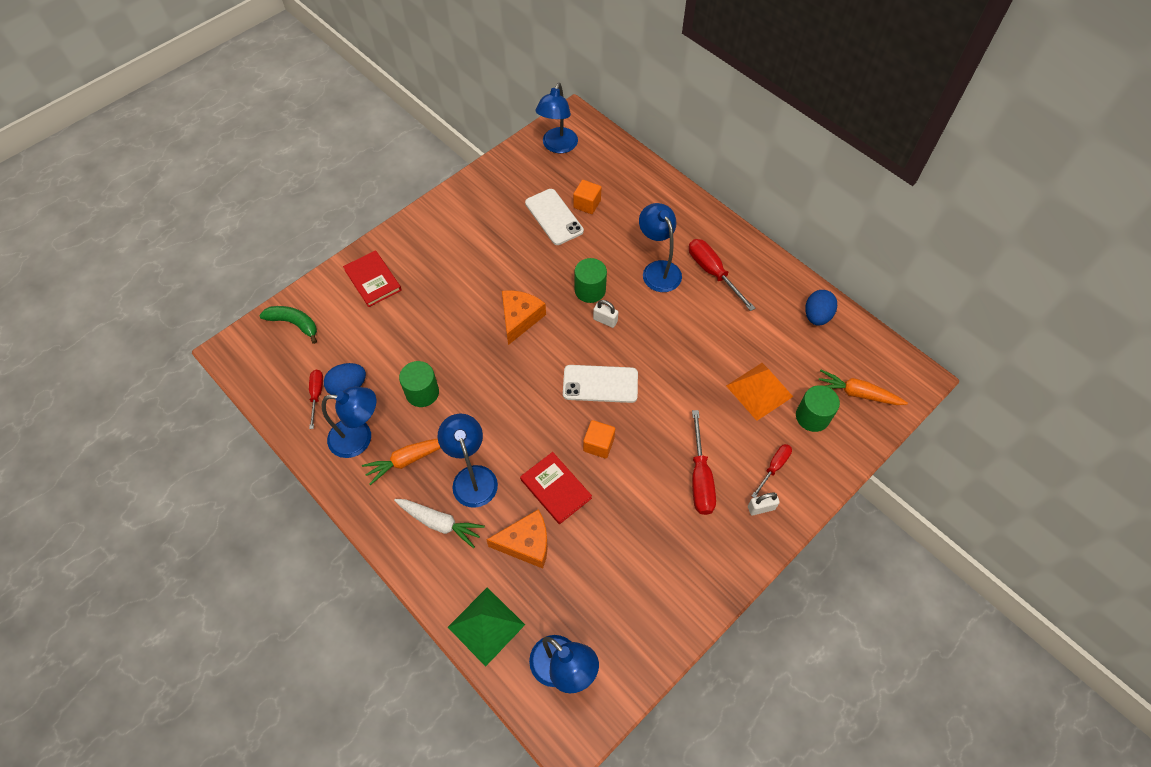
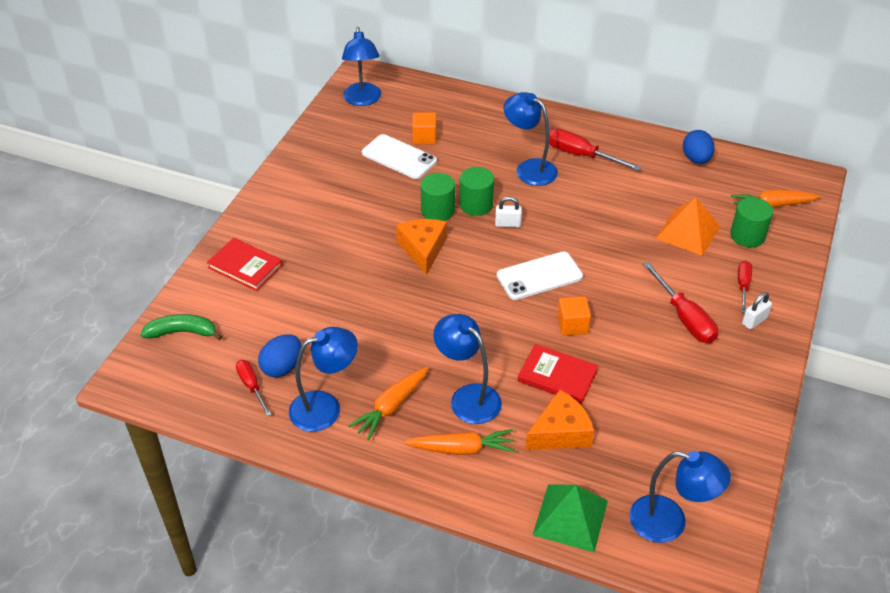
camera: 25 degrees left, 15 degrees down
(422, 392) = (365, 344): green cylinder -> green cylinder (437, 210)
(439, 523) = (462, 449): white carrot -> orange carrot

